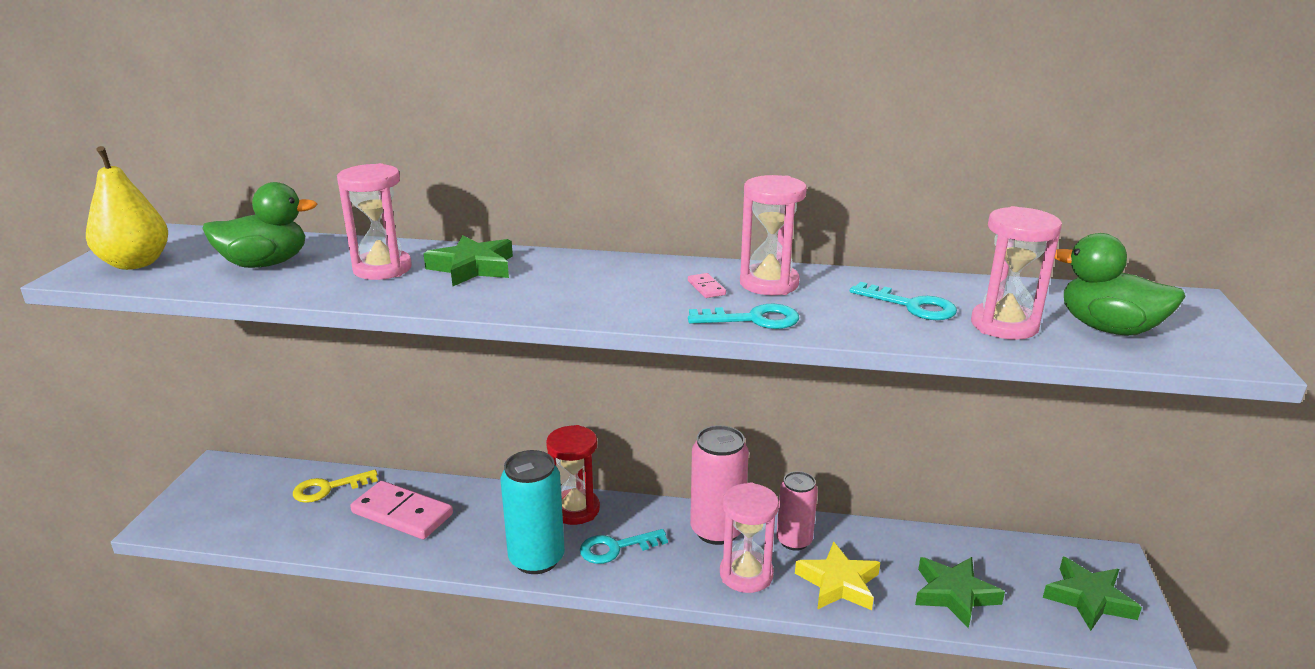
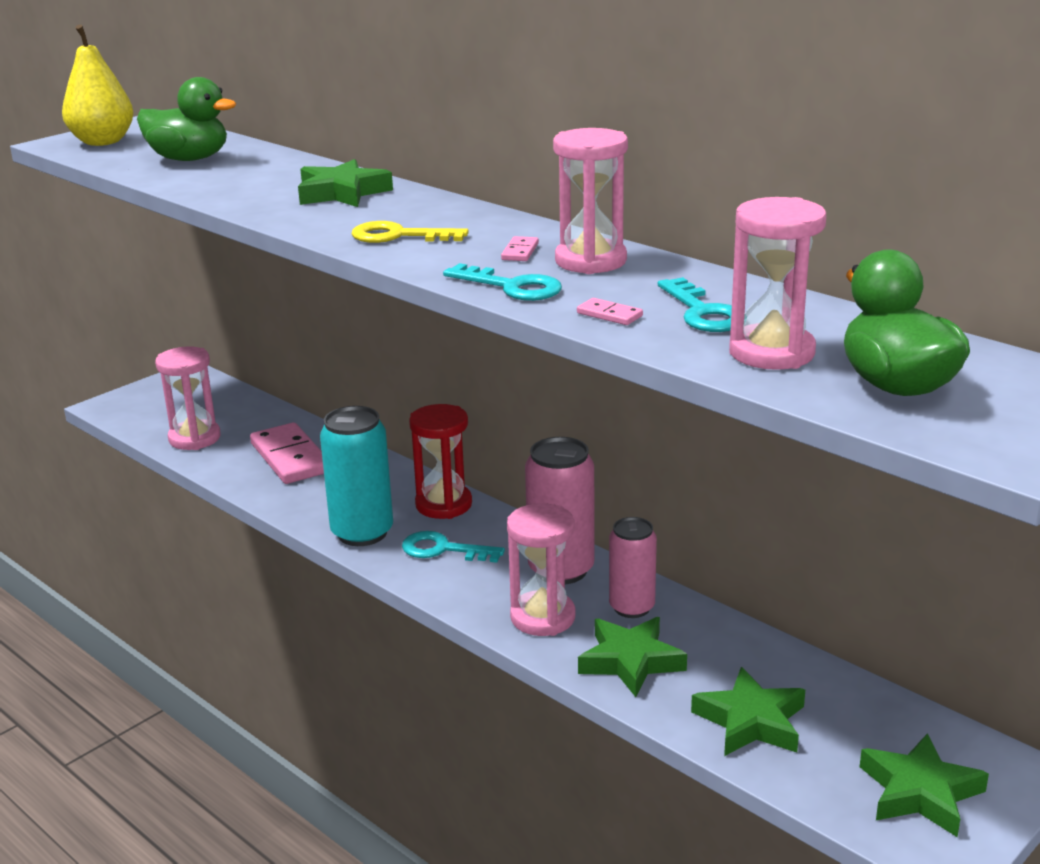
camera: 35 degrees right, 0 degrees up
(328, 488) = (253, 418): yellow key -> yellow key (399, 236)
(382, 269) = (269, 180): pink hourglass -> pink hourglass (194, 438)
(838, 583) = (630, 661): yellow star -> green star
(858, 324) = (609, 314): none -> pink domino

